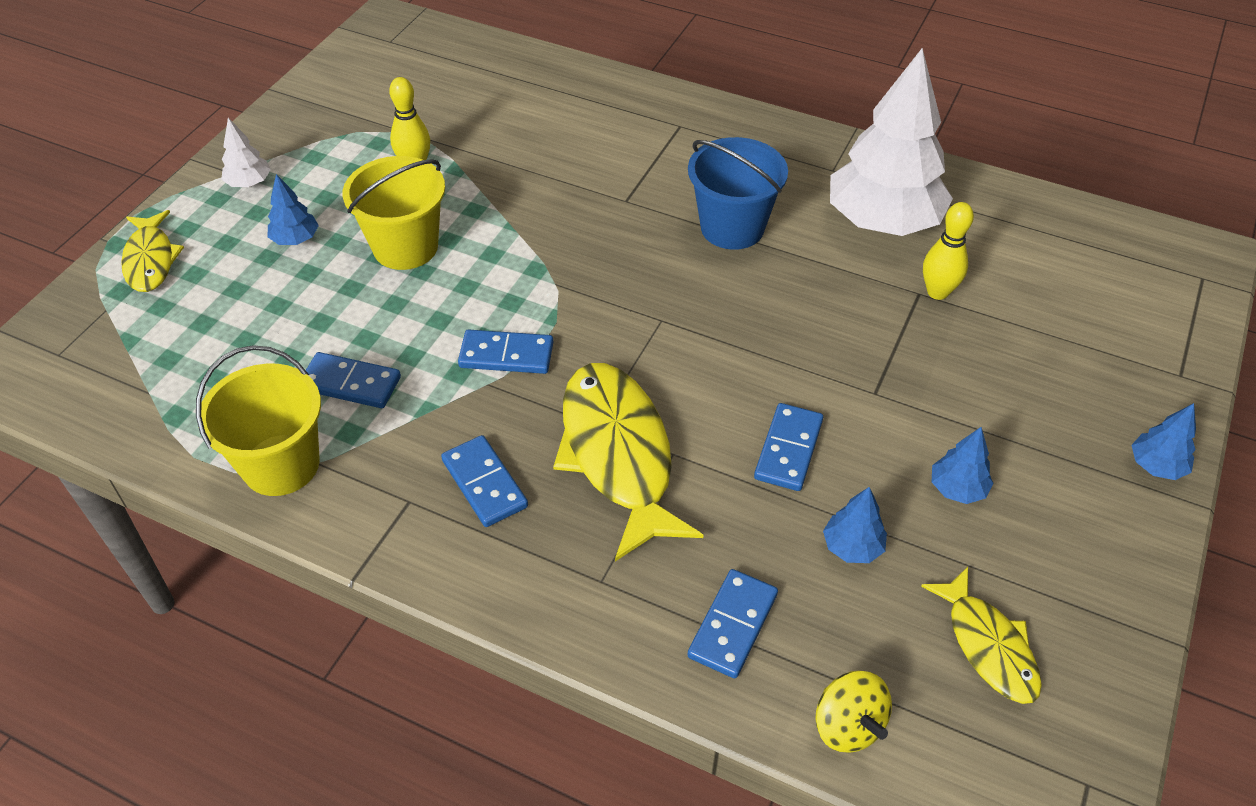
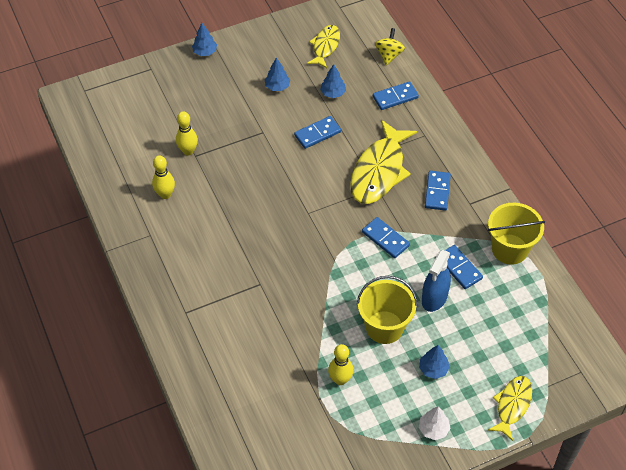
camera: 140 degrees left, 5 degrees up
(360, 321) = (434, 298): none -> blue spray bottle
(732, 227) = (230, 236): blue bucket -> none
(883, 221) = (165, 194): white tree -> yellow bowling pin

